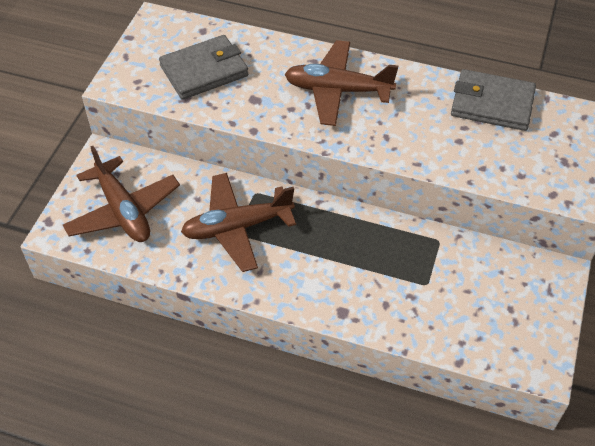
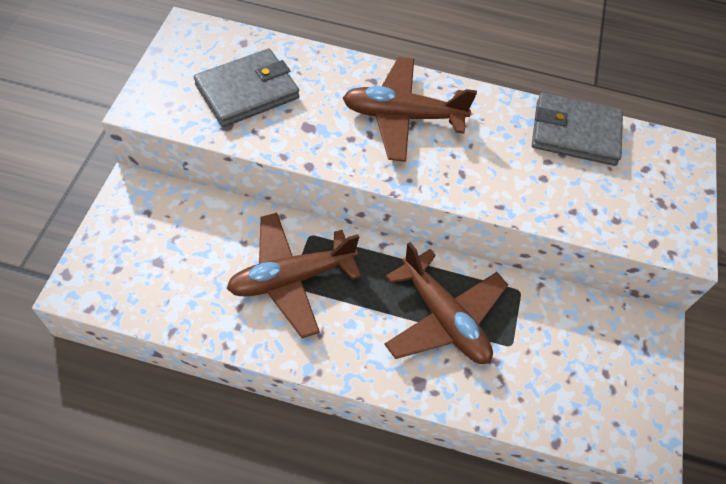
camera: 10 degrees left, 5 degrees up
(123, 211) = (156, 259): brown plane -> brown plane (443, 318)

